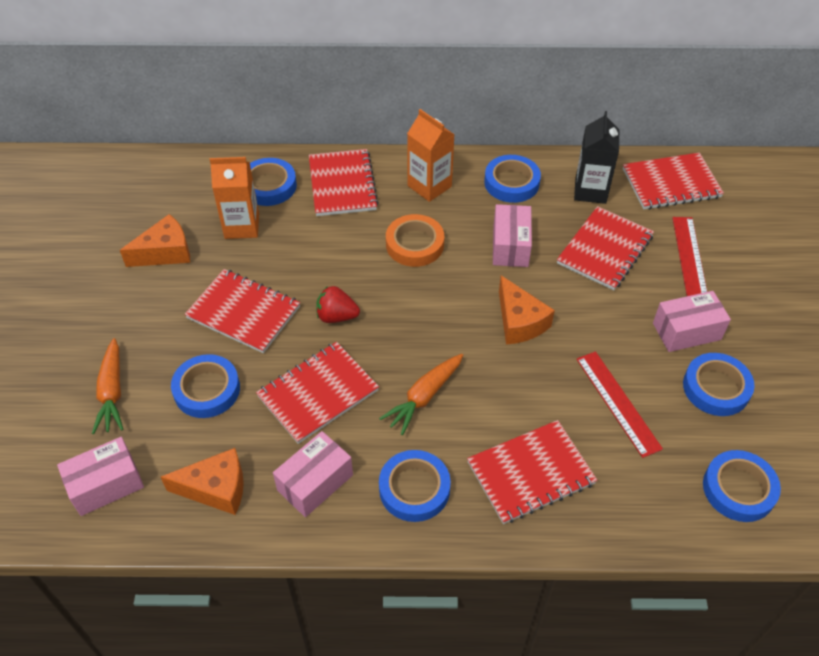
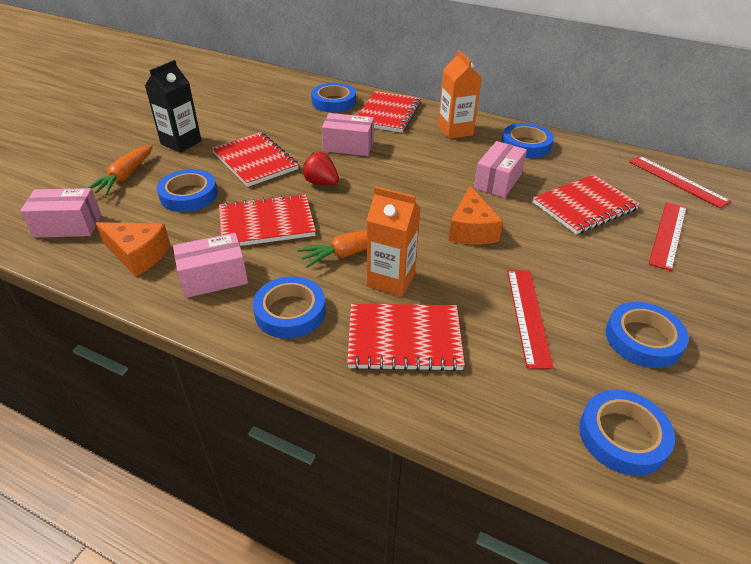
camera: 25 degrees right, 10 degrees down
(165, 252) = (232, 116): orange cheese -> none
(242, 226) = (296, 117): orange carton -> orange carton (391, 280)
(415, 244) = (417, 159): orange tape -> none
(590, 191) = (594, 167): black carton -> black carton (181, 142)
(671, 183) = (677, 181): red notebook -> red ruler
(686, 331) = (634, 285): pink box -> pink box (348, 146)

